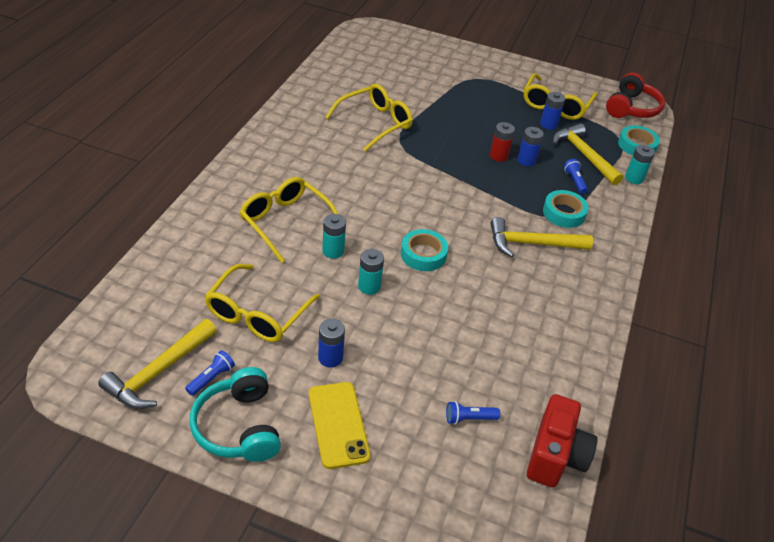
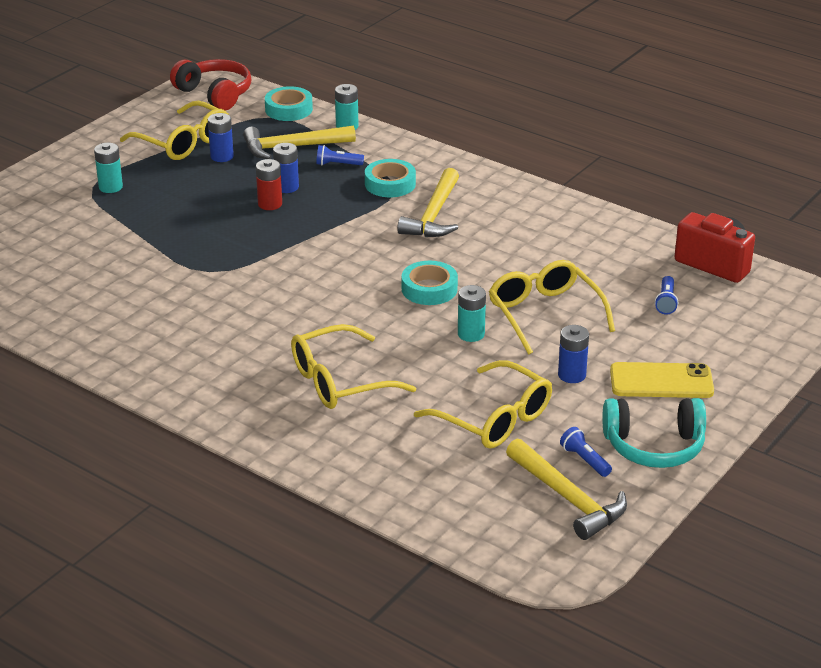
camera: 70 degrees left, 10 degrees down
(333, 251) = (404, 351): turquoise battery -> turquoise battery (110, 187)
(375, 123) = (158, 283): yellow glasses -> yellow glasses (544, 314)

